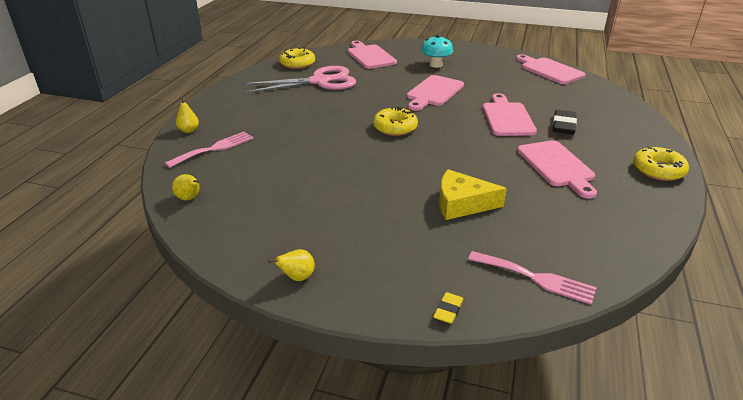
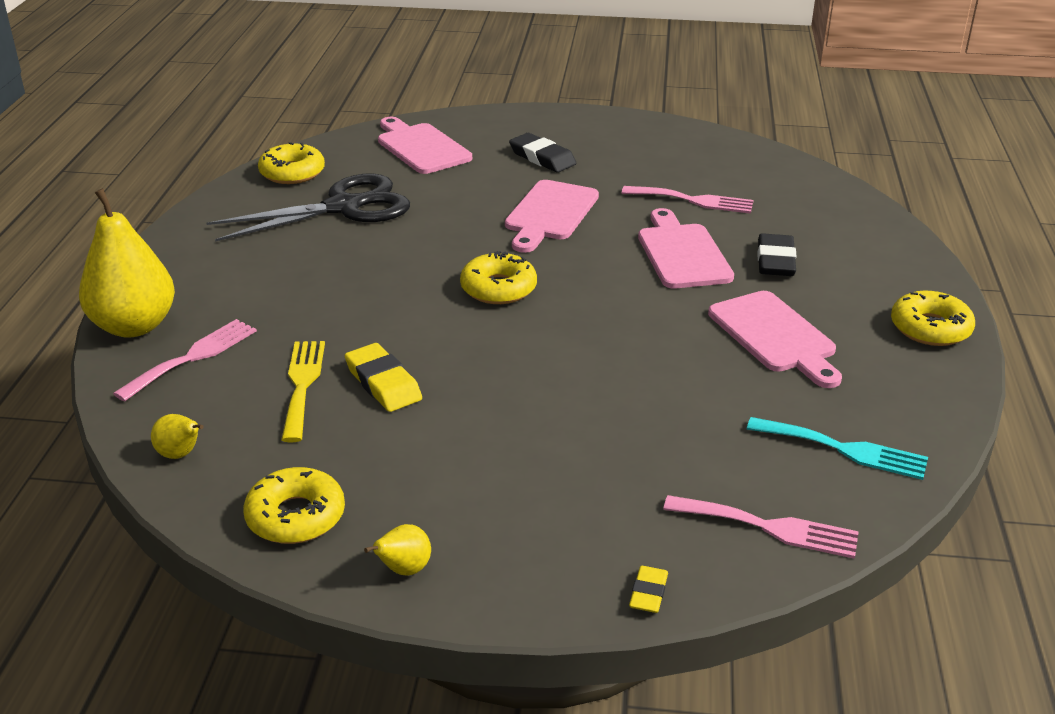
camera: 10 degrees left, 0 degrees up
(189, 130) = (134, 326): yellow pear -> yellow pear, size x2.30
(243, 239) = (296, 516): none -> yellow donut
(269, 168) = (302, 385): none -> yellow fork
(315, 171) = (383, 383): none -> yellow eraser
(319, 81) = (343, 207): pink scissors -> black scissors
(435, 65) = (542, 158): turquoise mushroom -> black eraser
(462, 204) = (637, 417): yellow cheese -> none
(519, 91) = (693, 200): none -> pink fork
(549, 70) = (738, 154): pink cutting board -> none
(593, 235) = (844, 449): none -> turquoise fork

